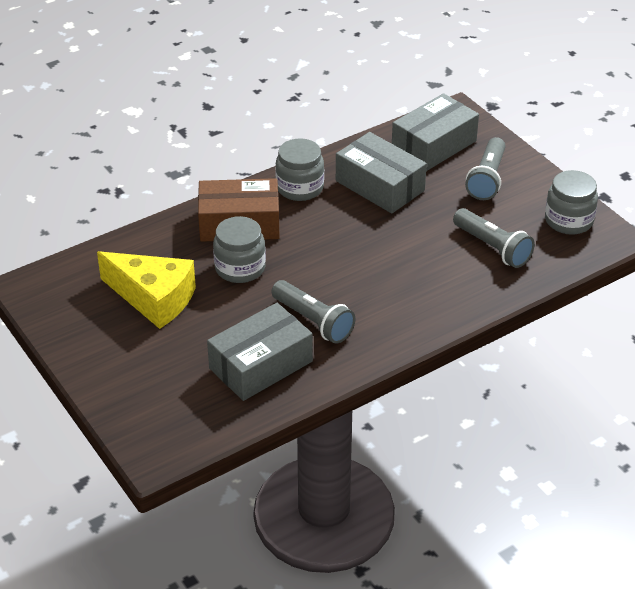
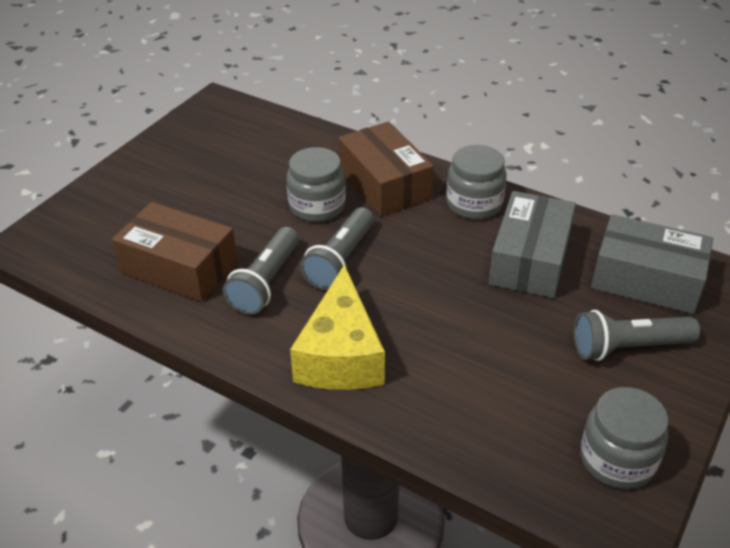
camera: 65 degrees right, 0 degrees up
(153, 298) = (239, 170): yellow cheese -> yellow cheese (340, 355)
(261, 365) = (179, 267): grey box -> brown box
(492, 248) = (496, 394): grey flashlight -> grey flashlight (340, 260)

